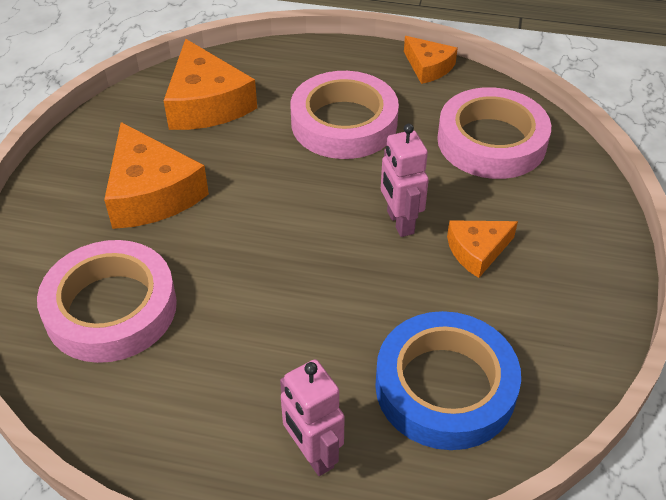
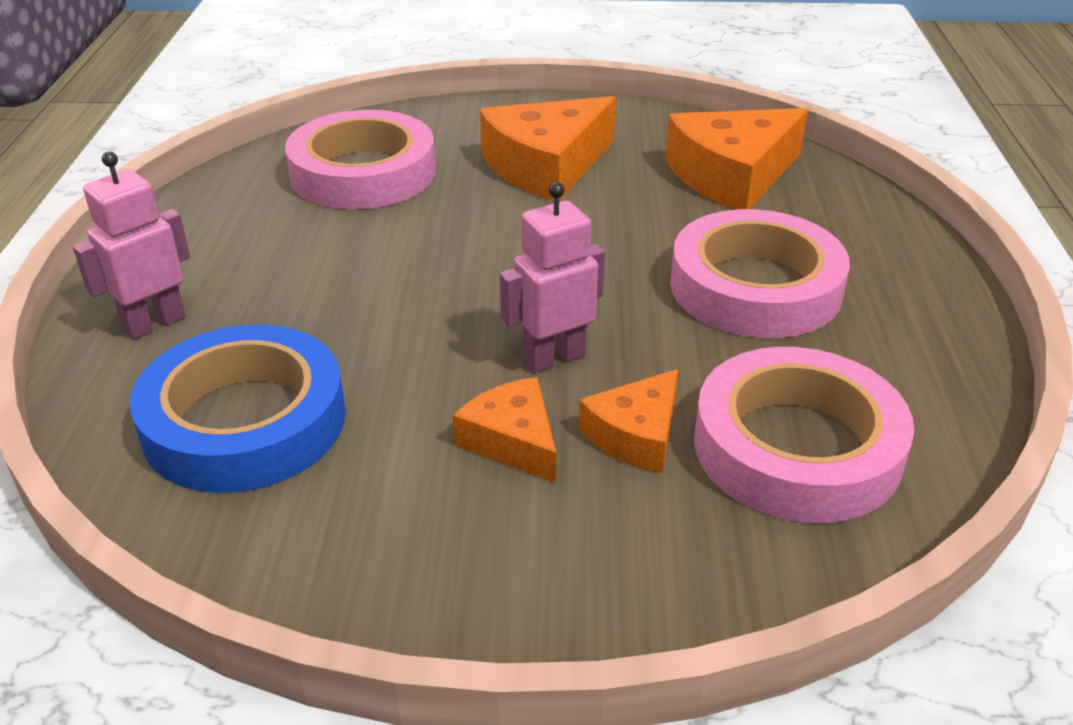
camera: 80 degrees right, 10 degrees down
(428, 67) = (964, 360): orange cheese -> orange cheese (636, 435)

